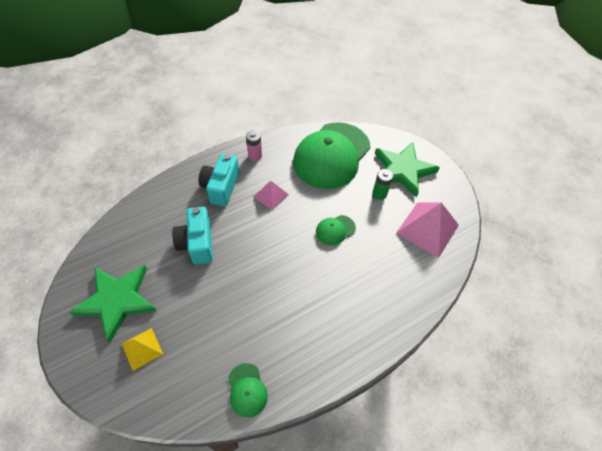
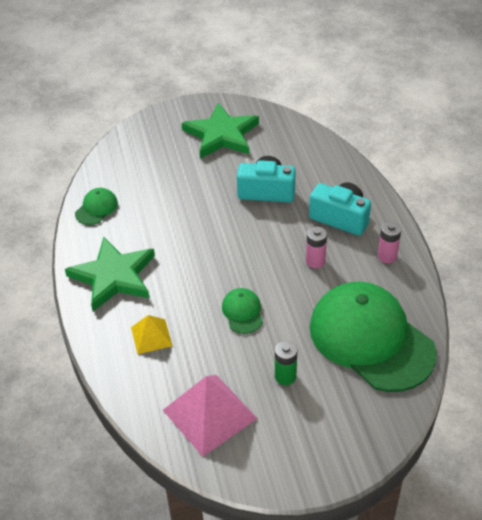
camera: 110 degrees right, 10 degrees down
(142, 348) = (167, 148): yellow pyramid -> yellow pyramid (151, 336)
(247, 390) = (96, 208): green cap -> green cap turned 120 degrees clockwise
(271, 195) = (315, 261): pink pyramid -> pink battery
(403, 170) = (321, 420): green star -> green star (113, 276)

